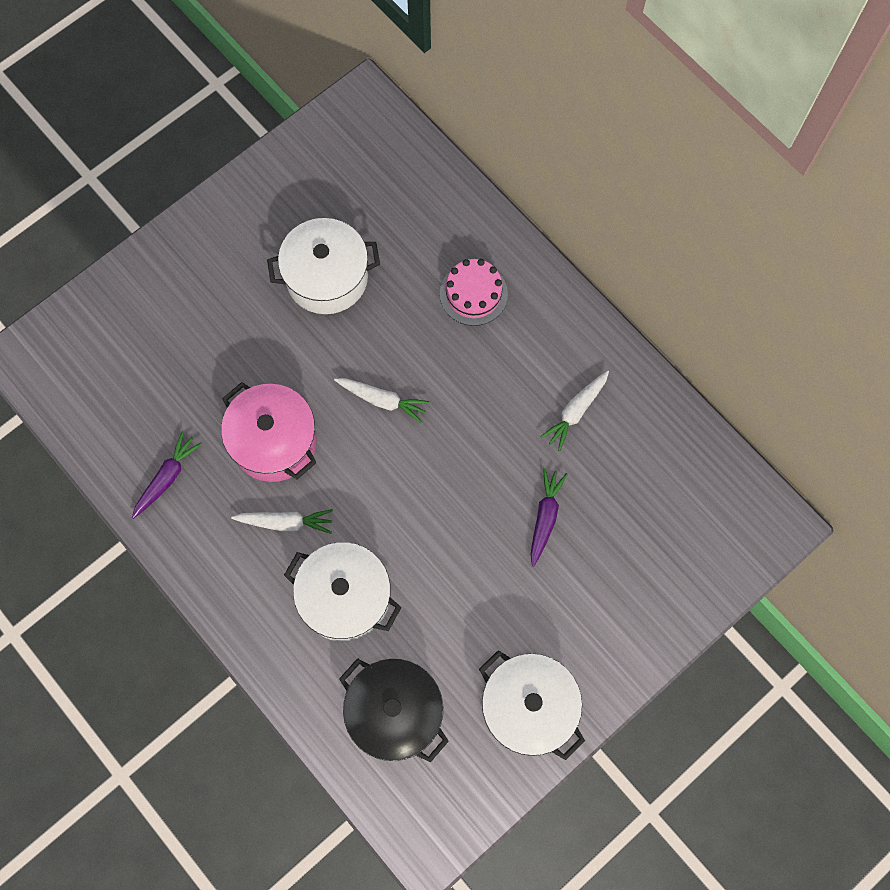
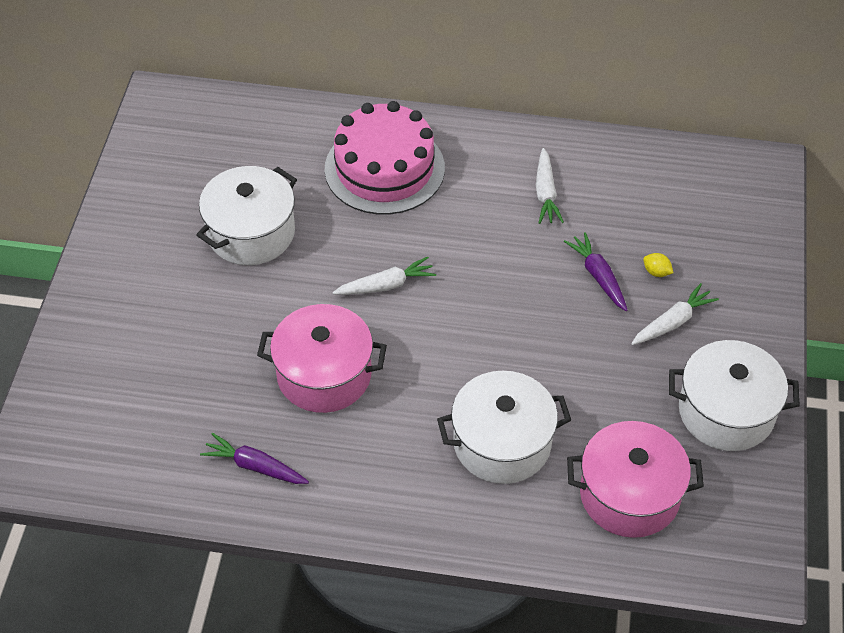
camera: 40 degrees left, 20 degrees down
(167, 477) = (255, 466): purple carrot -> purple carrot turned 60 degrees counterclockwise
(285, 522) = (395, 425): white carrot -> white carrot (673, 322)
(395, 713) = (629, 495): black pot -> pink pot
(473, 294) = (384, 168): pink cake -> pink cake, size x1.72
(593, 549) = (656, 272): none -> yellow lemon

